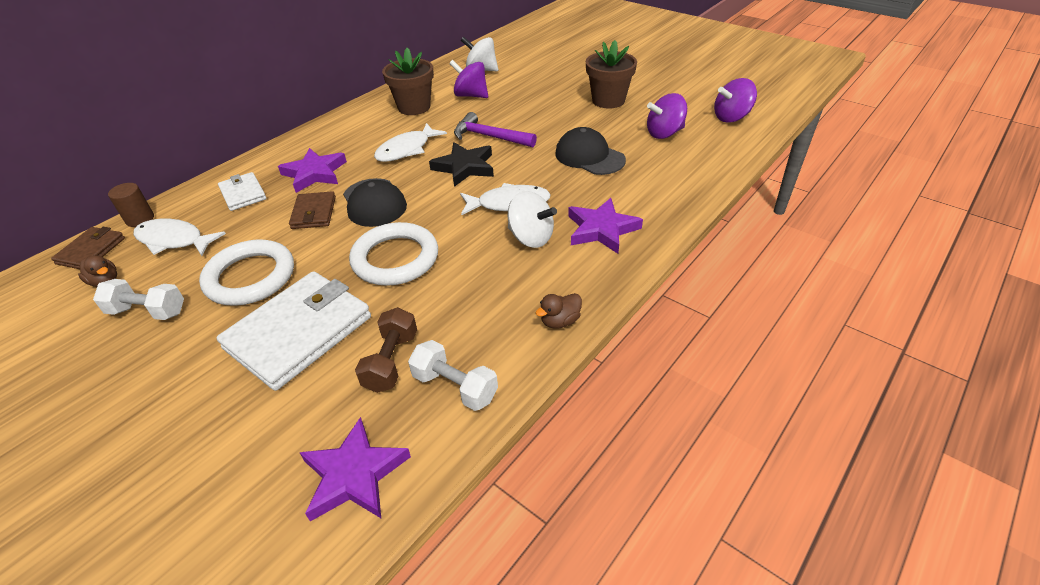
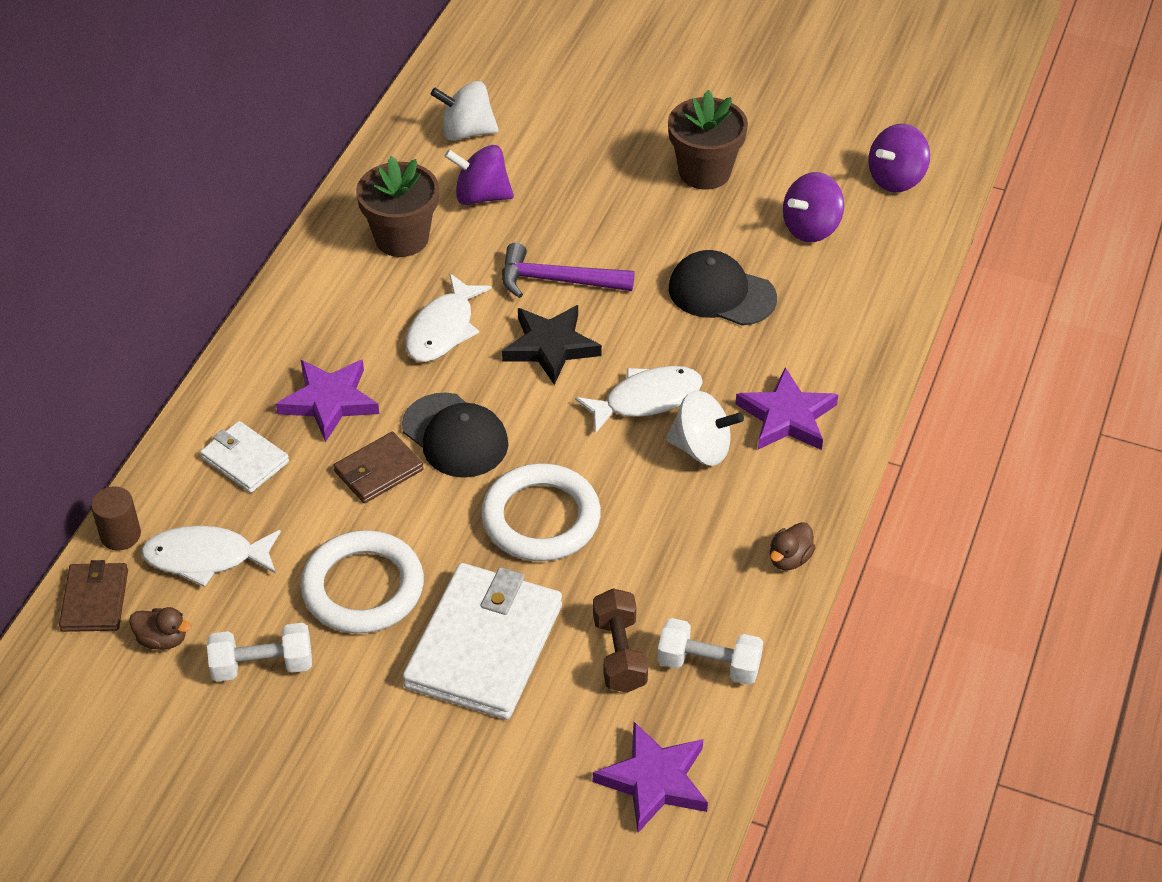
camera: 20 degrees left, 5 degrees up
(314, 213) = (378, 471): brown wallet -> brown wallet turned 75 degrees clockwise

